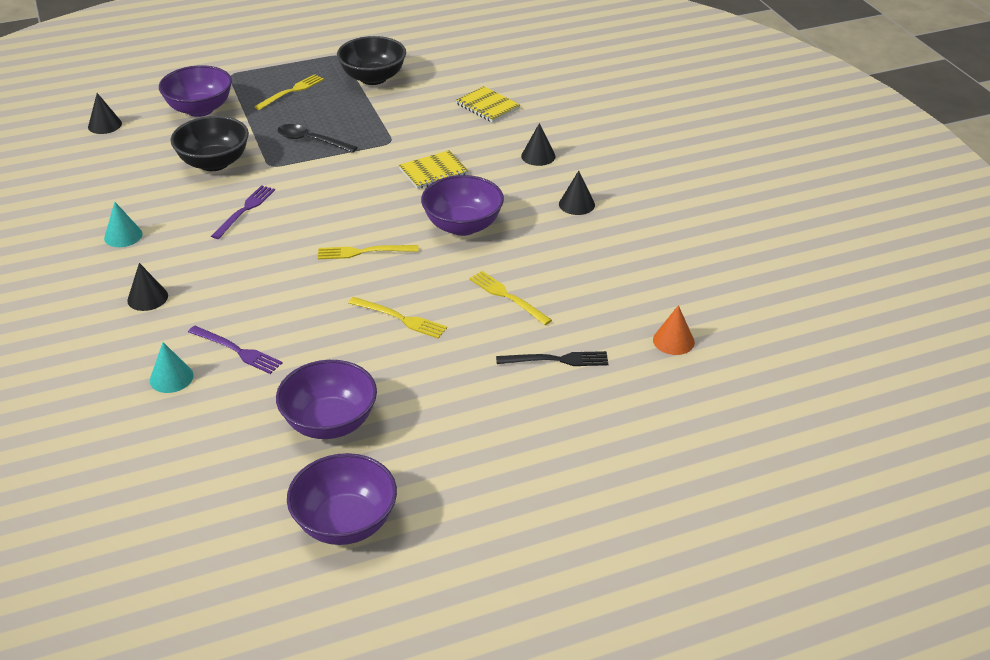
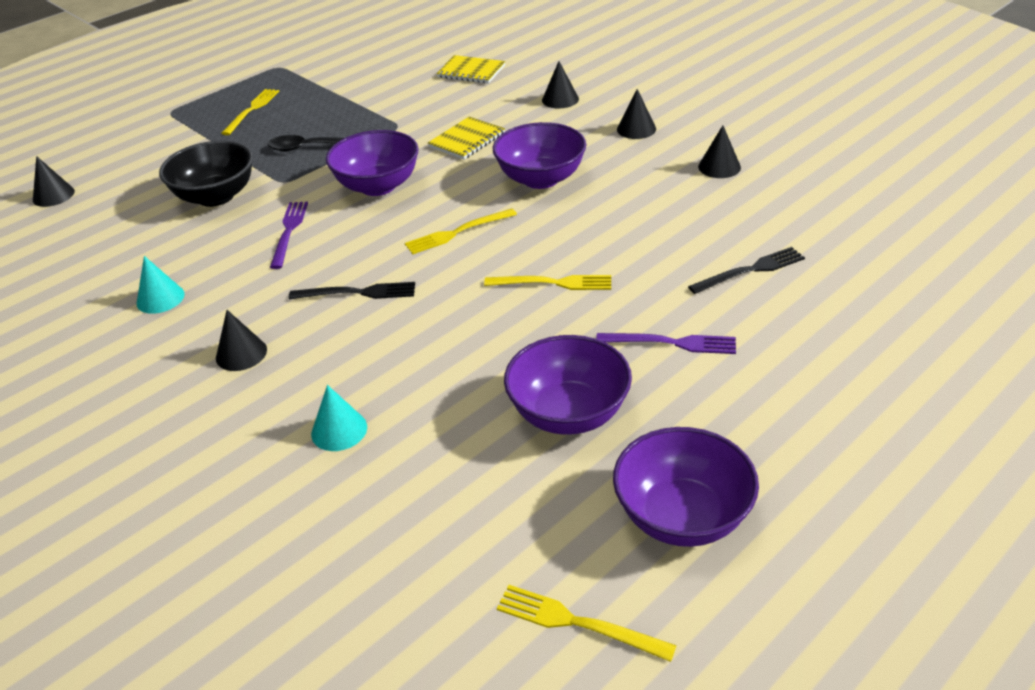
camera: 20 degrees left, 0 degrees up
(200, 109) = (159, 151): purple bowl -> purple bowl (378, 186)
(237, 350) = (396, 374): purple fork -> purple fork (671, 343)
(256, 278) = (357, 293): none -> black fork
(373, 78) = (331, 77): black bowl -> none
(508, 297) = (646, 228): yellow fork -> yellow fork (578, 623)
(614, 261) = (719, 167): none -> black cone
(673, 341) = (843, 217): orange cone -> none

